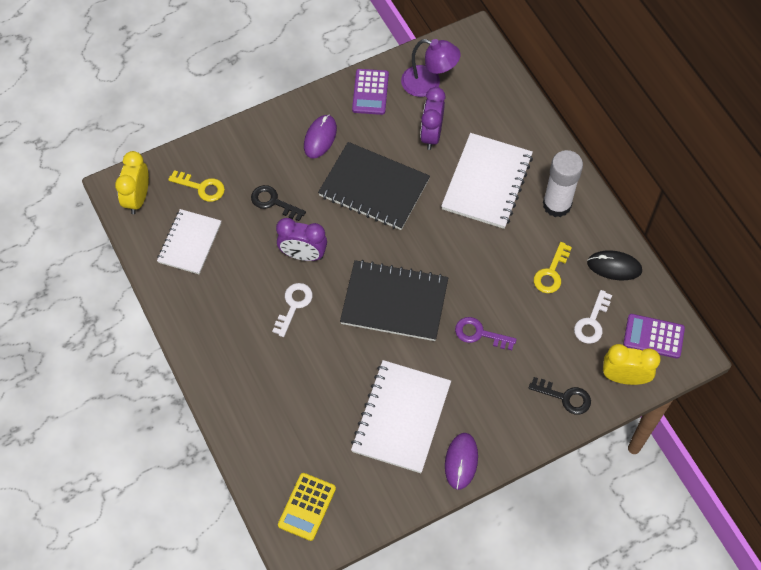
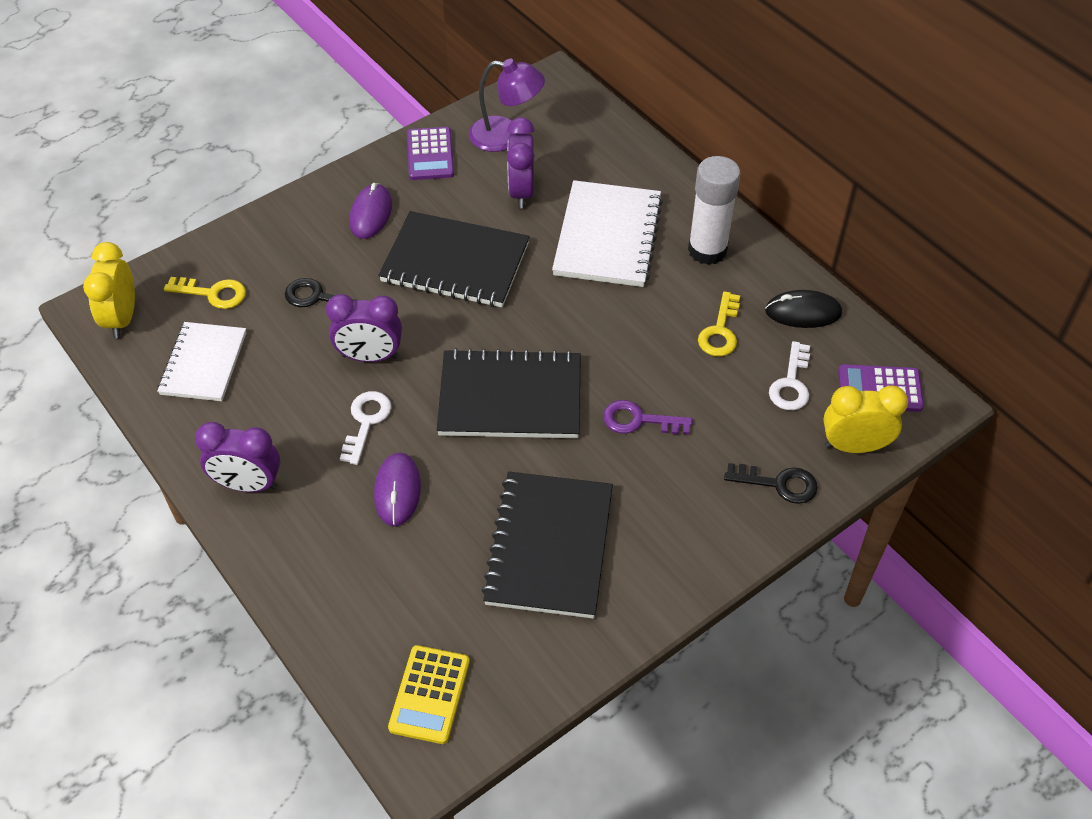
camera: 10 degrees left, 10 degrees down
(209, 340) = (248, 485): none -> purple clock
(401, 417) = (549, 546): white notebook -> black notebook
(461, 461) = (650, 593): purple mouse -> purple mouse (397, 491)

